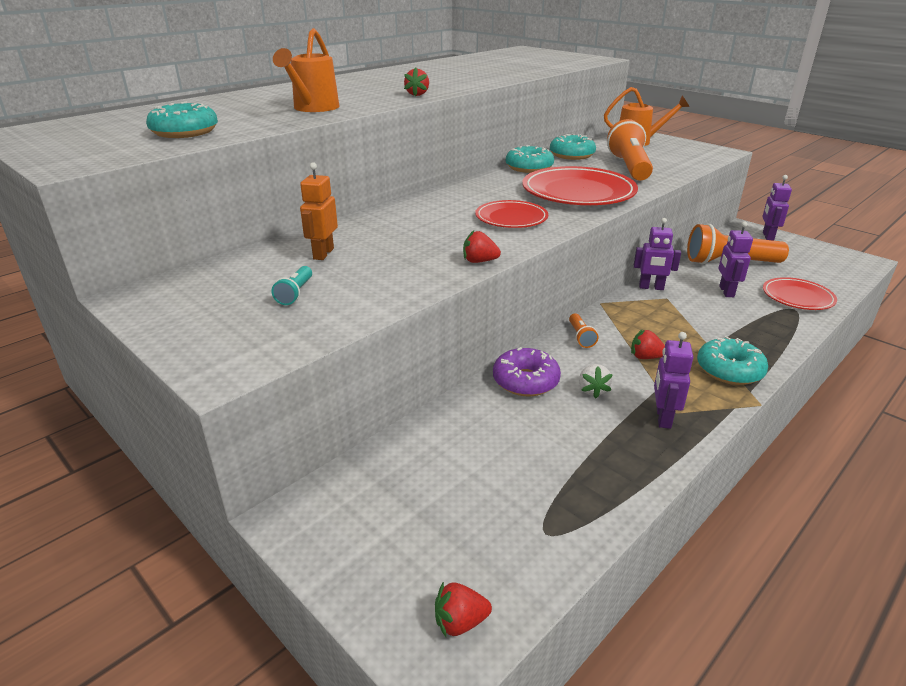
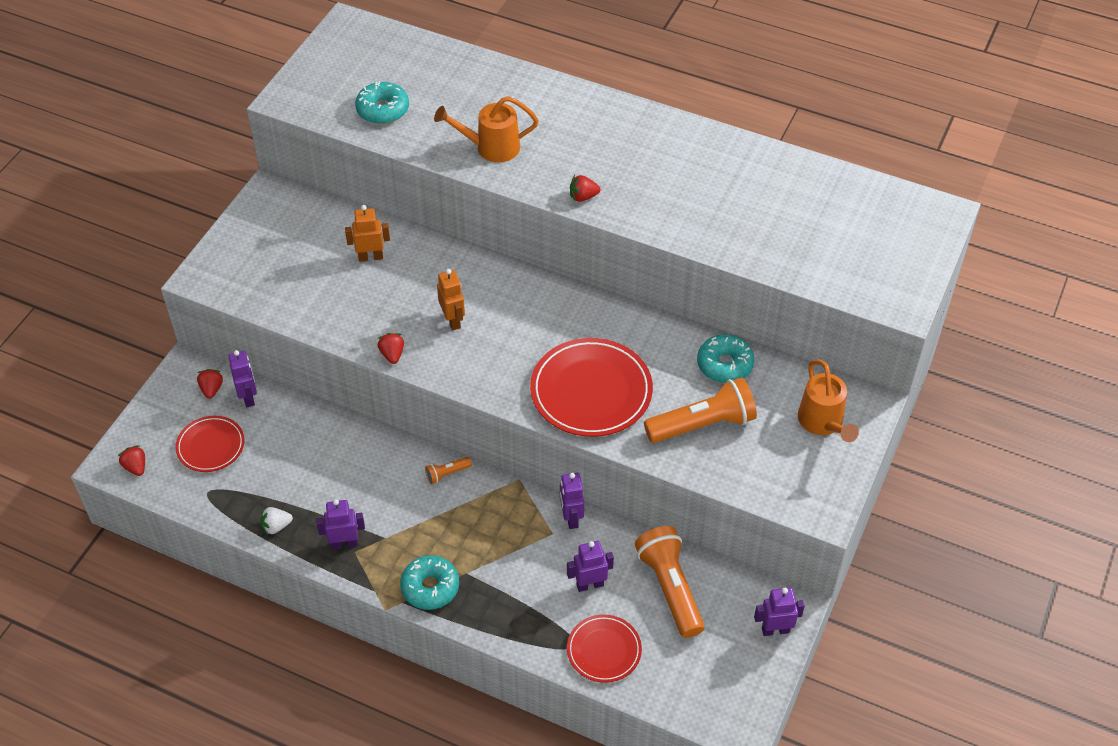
camera: 70 degrees right, 20 degrees up
(295, 293) = (302, 269): turquoise flashlight -> none
(392, 460) = (248, 397): none -> purple robot
(453, 229) = (453, 320): none -> orange robot
(511, 218) = (495, 353): red plate -> red plate (210, 446)
(525, 381) = (364, 448): purple donut -> none
(529, 167) = (655, 335): turquoise donut -> none
(592, 390) = (366, 494): white strawberry -> white strawberry (276, 526)
(645, 357) = (430, 525): red strawberry -> red strawberry (211, 389)

